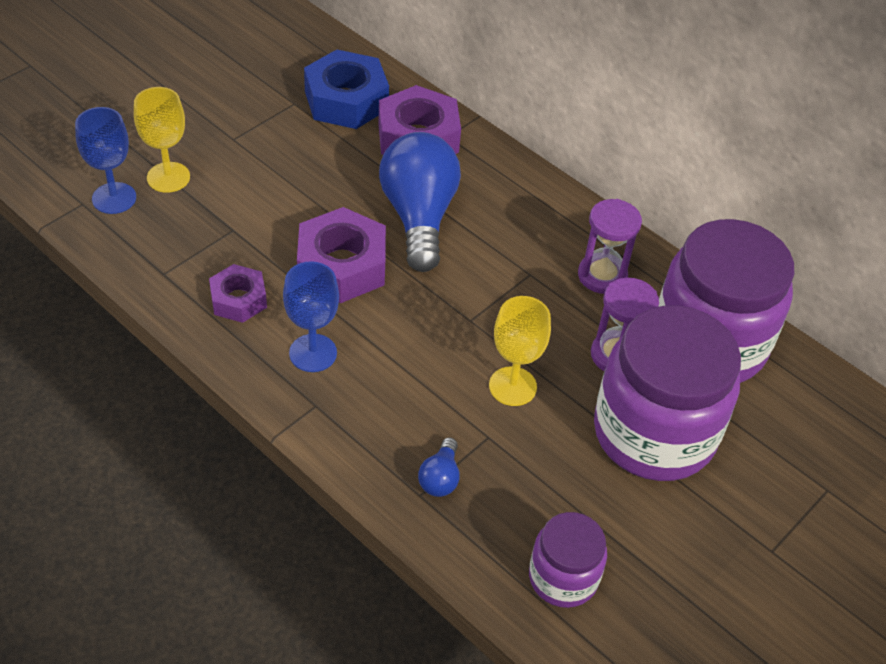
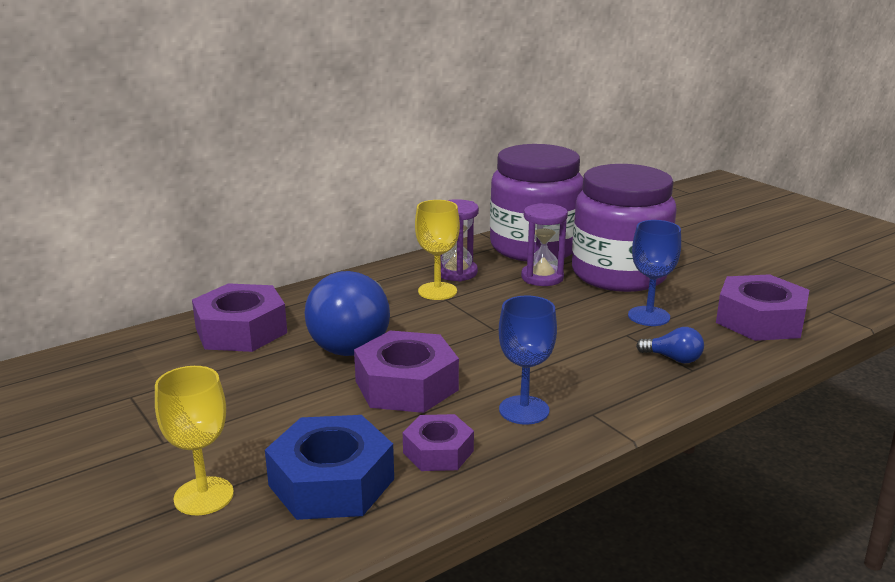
camera: 75 degrees left, 25 degrees down
(114, 198) = (218, 546): blue goblet -> blue goblet (649, 316)
(346, 100) = (152, 364): blue nut -> blue nut (331, 482)
(419, 217) = (354, 340): blue light bulb -> blue light bulb turned 90 degrees counterclockwise
(512, 386) = (572, 319): yellow goblet -> yellow goblet (437, 291)
(563, 578) = (760, 320): purple jar -> purple nut

